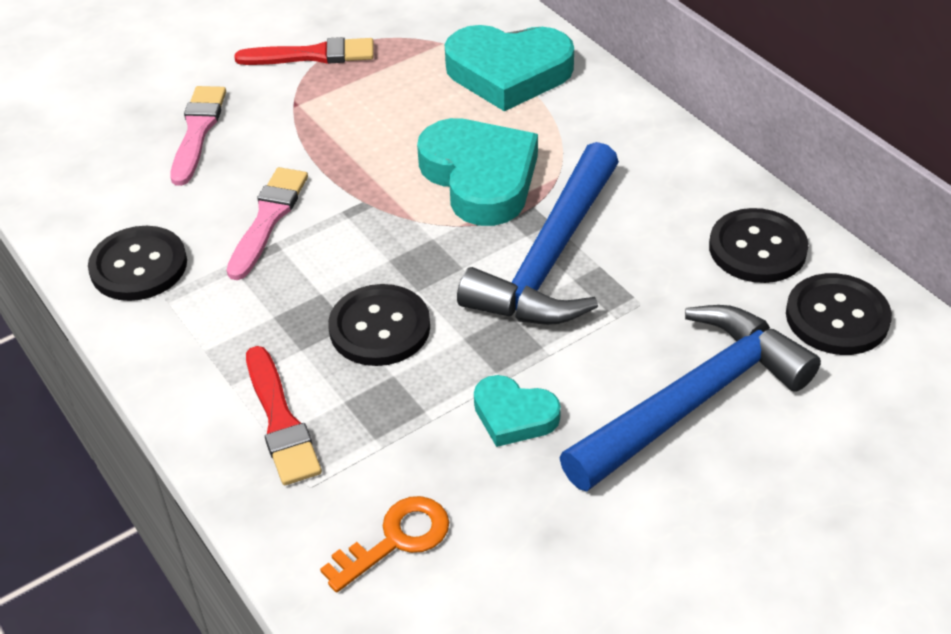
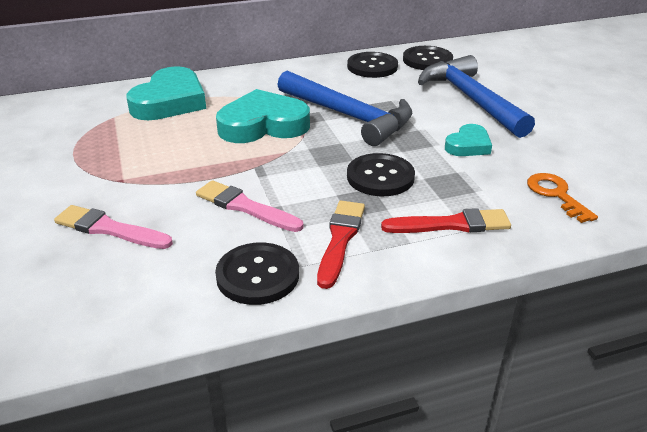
camera: 75 degrees left, 10 degrees down
(312, 55) = (69, 166): red brush -> red brush (340, 239)

